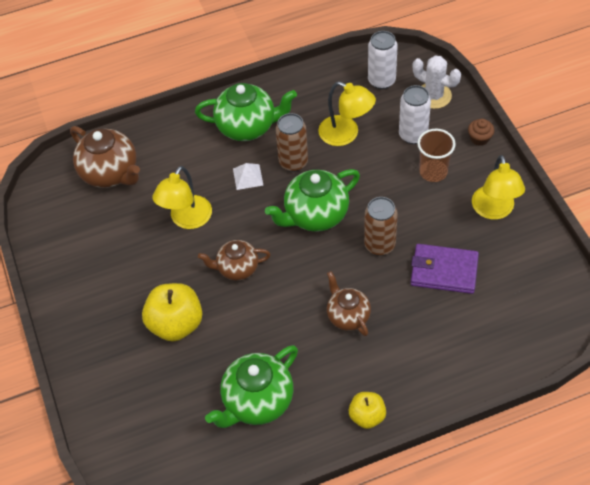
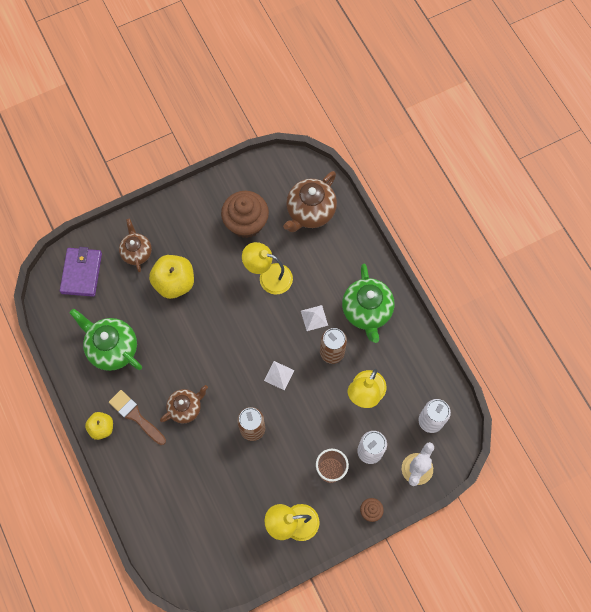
camera: 80 degrees right, 15 degrees up
(109, 240) = (246, 223): none -> brown cupcake
(237, 268) = (225, 320): brown teapot -> brown teapot (137, 252)
(315, 215) = (279, 375): green teapot -> white pyramid
(354, 374) = (136, 416): none -> brown brush
(444, 271) = (230, 482): purple wallet -> purple wallet (82, 273)

